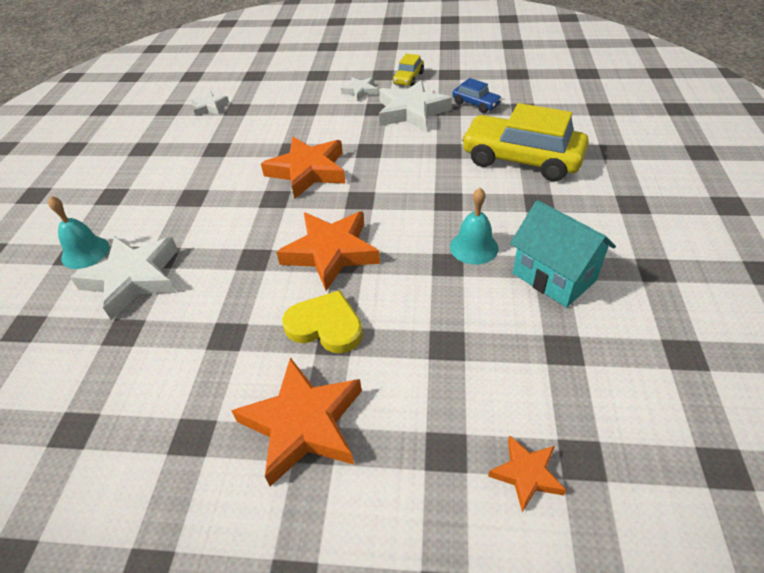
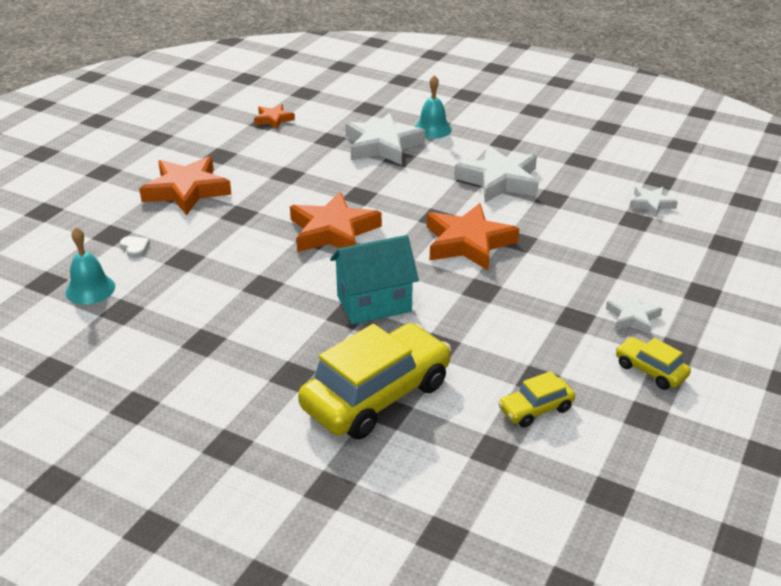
camera: 110 degrees right, 10 degrees down
(325, 326) = (256, 213): yellow heart -> none
(411, 111) = (550, 345): white star -> white star (499, 180)
(457, 405) = (135, 248): none -> white heart
(474, 247) = (268, 307): turquoise bell -> turquoise bell (90, 289)
(476, 104) = (535, 409): blue car -> yellow car
(526, 474) = (64, 258): orange star -> orange star (273, 119)
(554, 277) = (190, 338): turquoise house -> turquoise house (374, 304)

